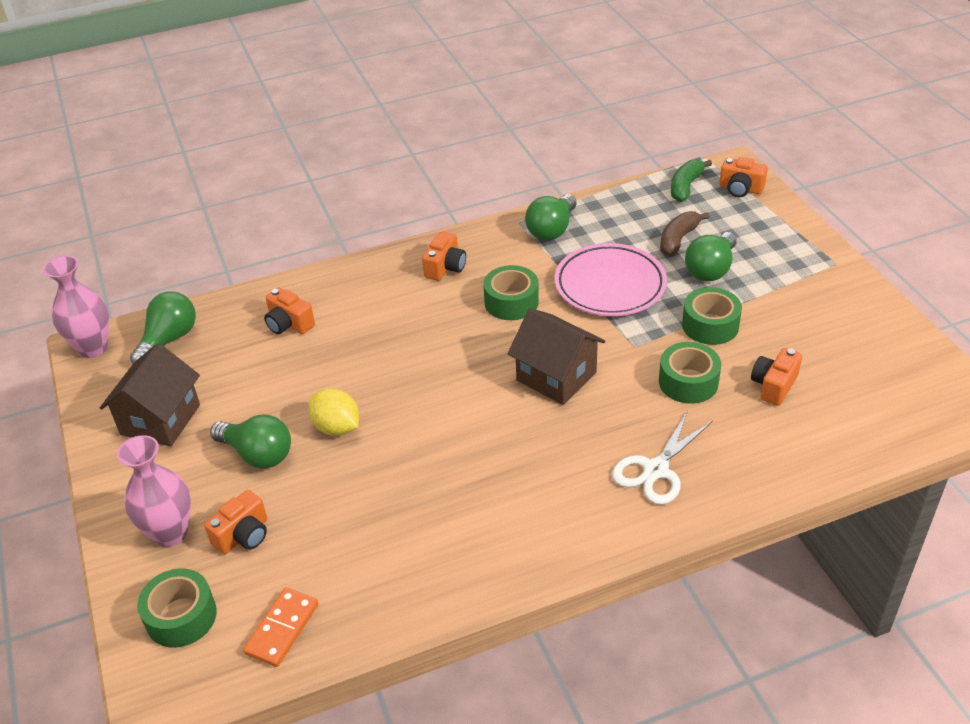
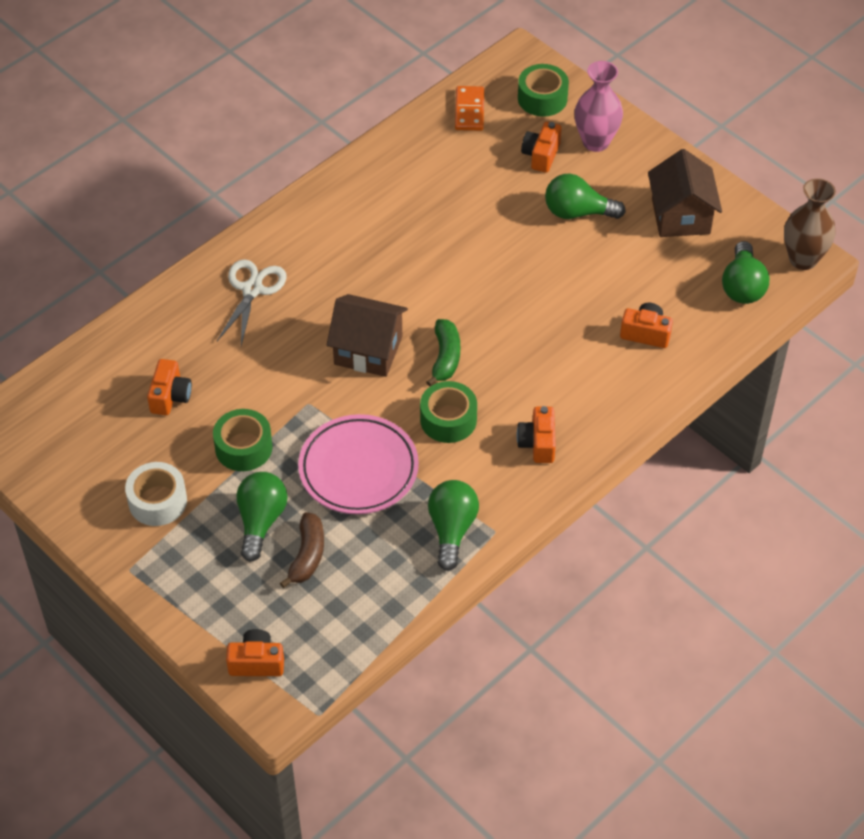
camera: 155 degrees right, 10 degrees up
(93, 348) = (803, 259): pink vase -> brown vase
(336, 427) = (530, 251): yellow lemon -> none
(685, 186) = (323, 647): green banana -> green banana (445, 357)
(688, 382) = (248, 378): green tape -> none
(802, 304) = (157, 501): none -> white tape

